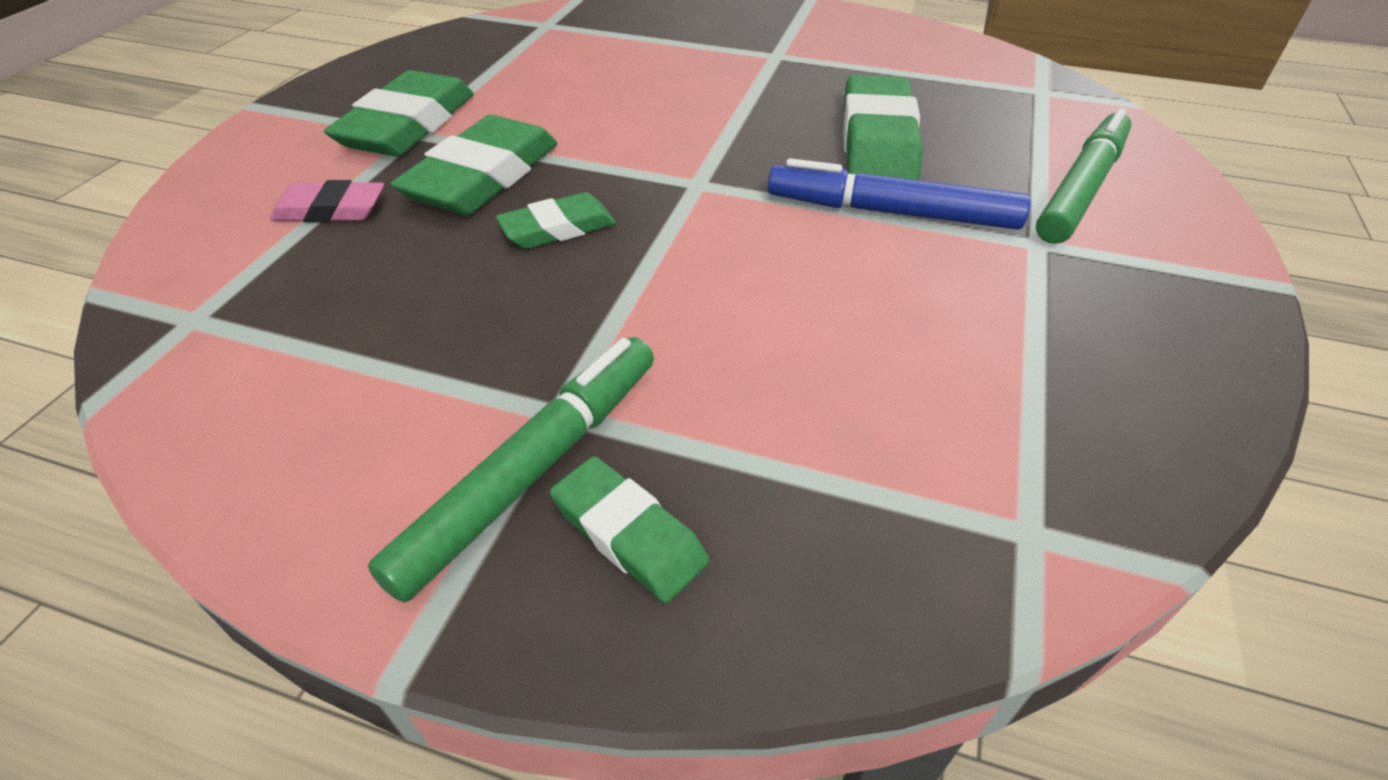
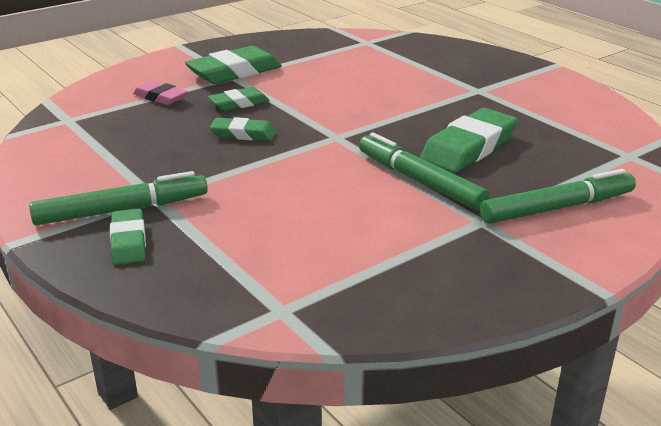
camera: 35 degrees right, 15 degrees down
(483, 177) = (239, 103): green eraser -> green eraser, size x0.58
(891, 212) = (419, 181): blue marker -> green marker

